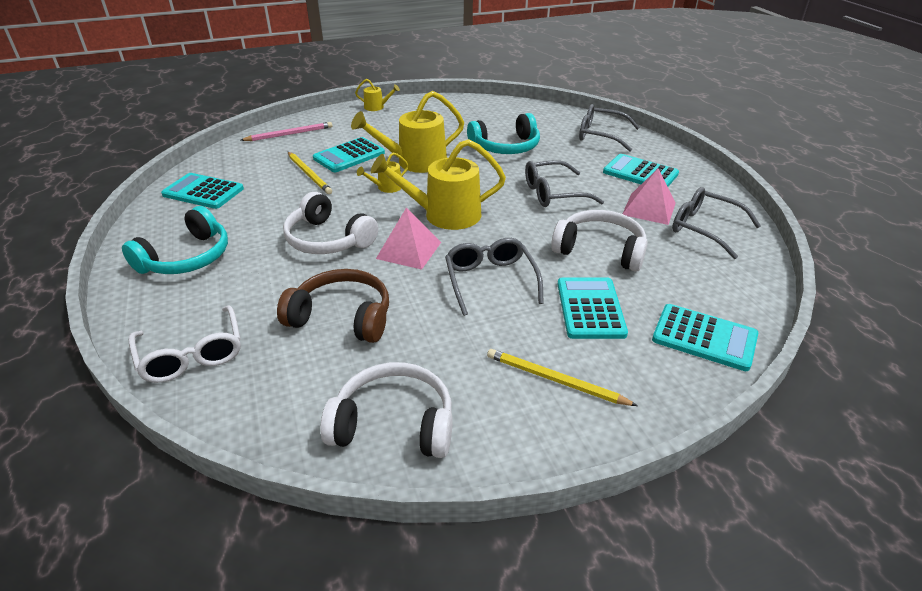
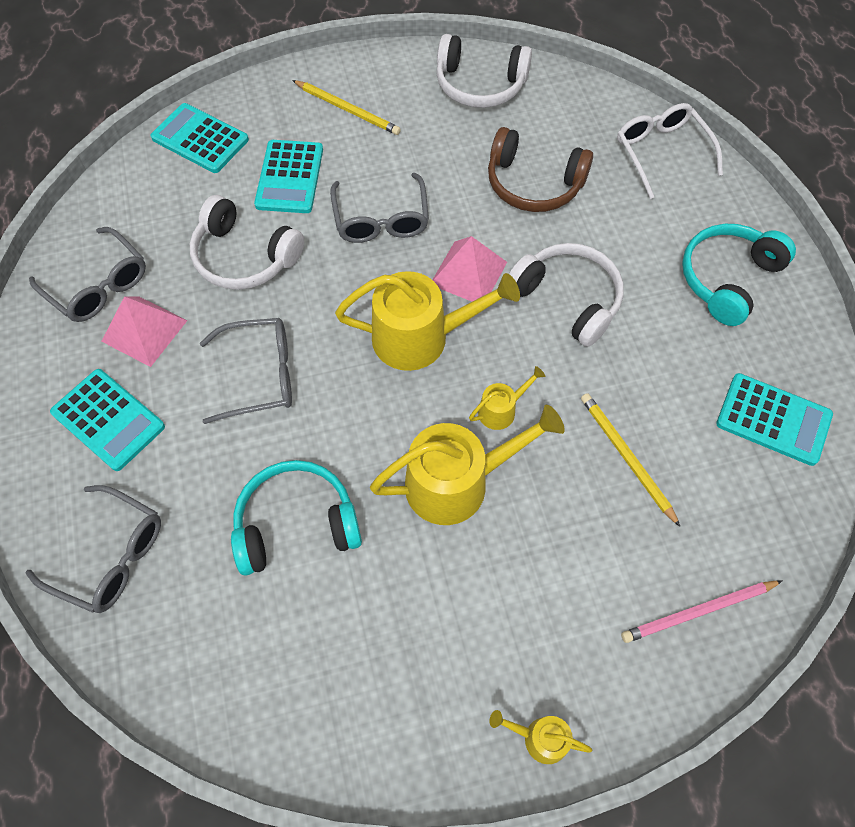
camera: 175 degrees left, 25 degrees up
(349, 156) = (571, 514): turquoise calculator -> none

